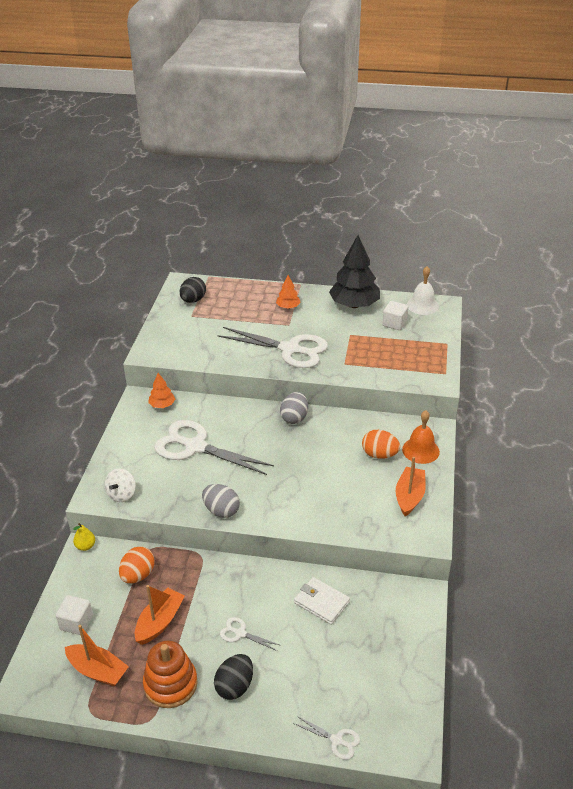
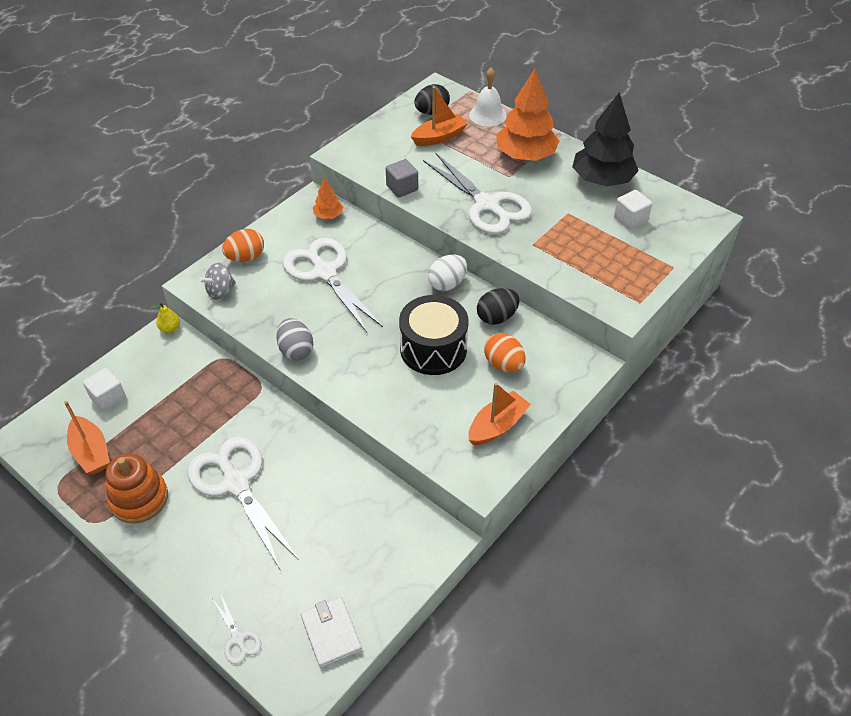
camera: 30 degrees right, 10 degrees up
(122, 494) = (220, 291): white spinning top -> grey spinning top
(138, 575) = (192, 379): orange egg -> orange egg (246, 257)
(159, 622) = (175, 434): orange boat -> orange boat (439, 137)
(217, 360) = (402, 188): none -> grey cube
(235, 686) = (191, 532): black egg -> black egg (496, 317)
(240, 633) = (236, 483): white scissors -> white scissors, size x2.32
(288, 307) = (525, 155): orange tree -> orange tree, size x2.08
(294, 418) = (447, 284): grey egg -> white egg
(321, 602) = (335, 493): white wallet -> white wallet (331, 633)
(322, 465) = (433, 349): none -> black drum
(420, 450) = (553, 380): orange bell -> none
(422, 305) = (683, 210): white bell -> white bell (487, 115)

